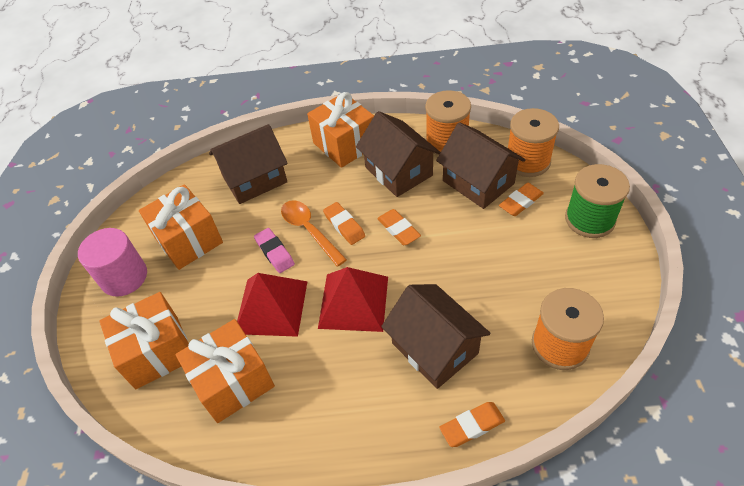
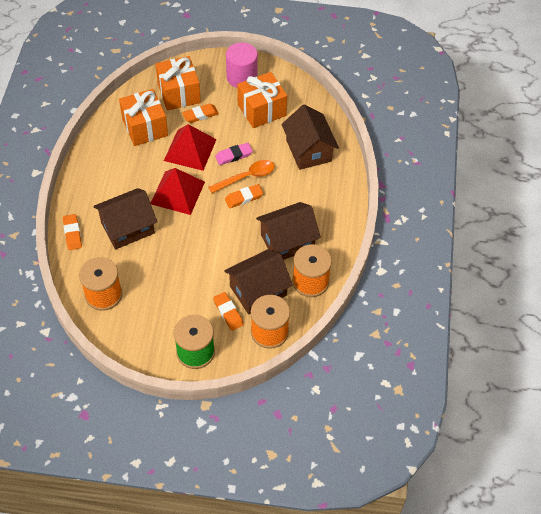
camera: 95 degrees right, 5 degrees up
(345, 144) = (329, 211): orange gift -> none
(398, 229) = (229, 229): orange eraser -> orange eraser (200, 115)

